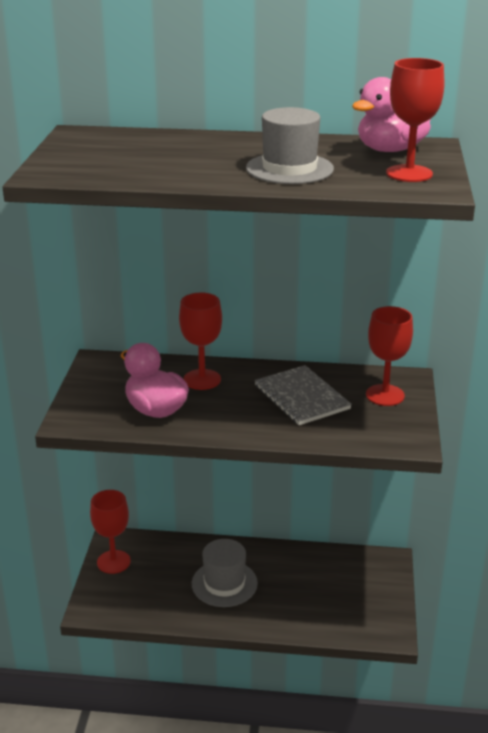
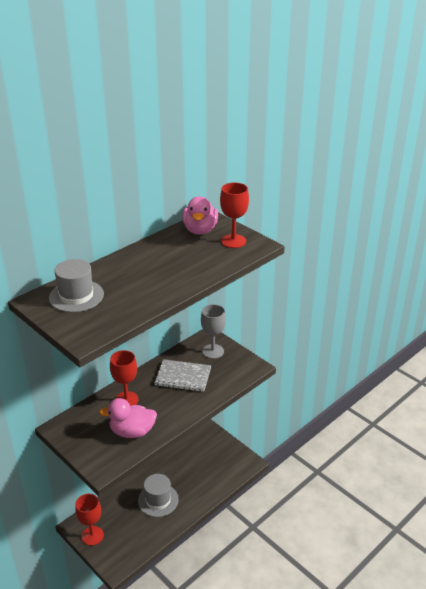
camera: 50 degrees left, 5 degrees up
(289, 169) = (184, 266): grey hat -> grey hat (76, 296)
(385, 395) = (213, 351): red goblet -> grey goblet

